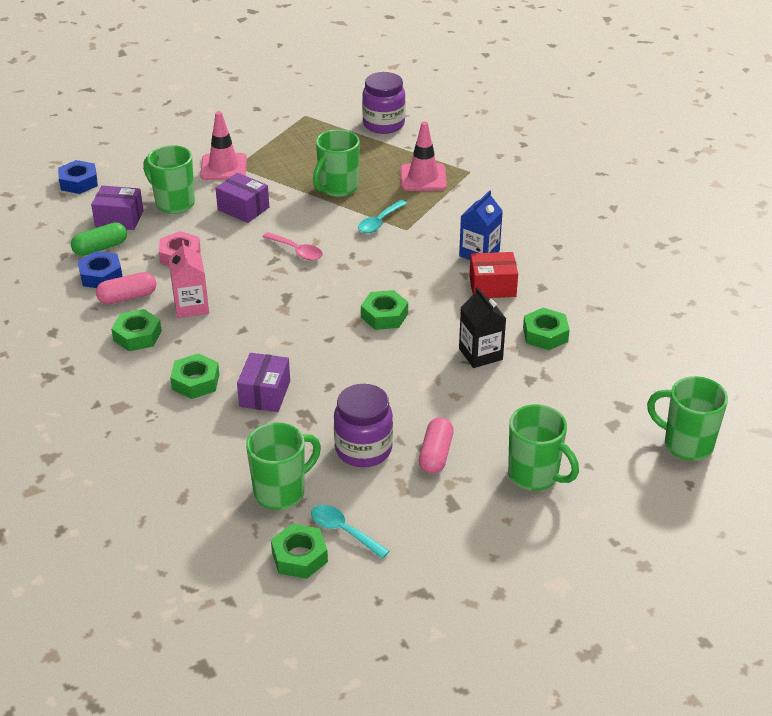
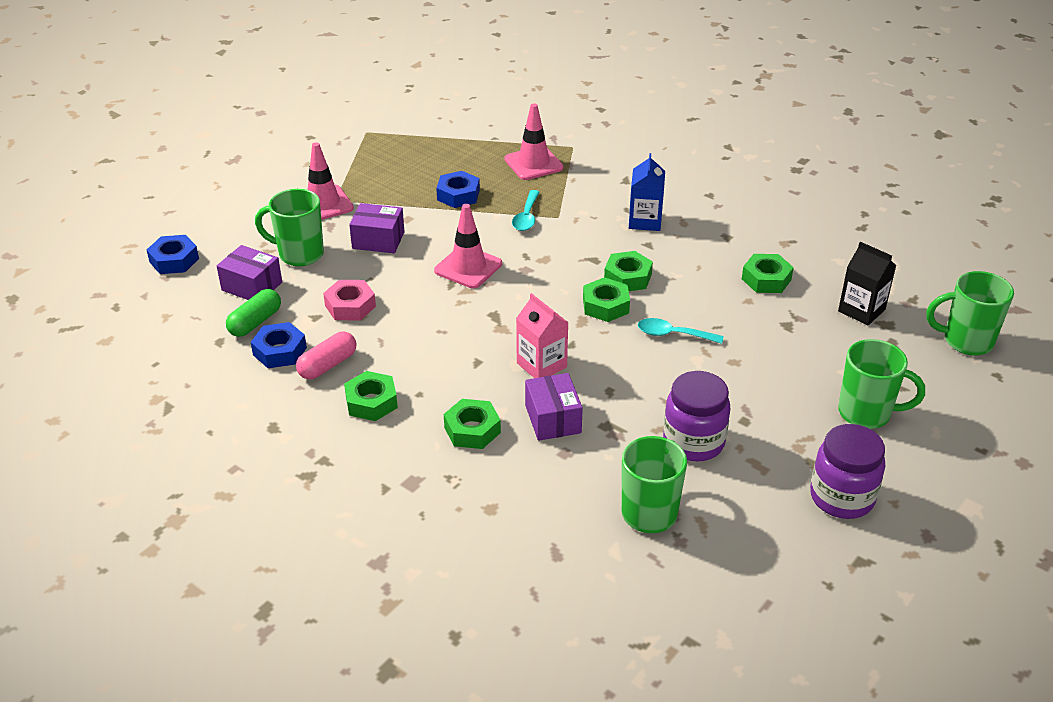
camera: 25 degrees left, 0 degrees up
(119, 219) = (252, 286): purple box -> purple box turned 45 degrees clockwise
(191, 306) = (404, 354): pink carton -> pink carton (541, 365)
(297, 251) = (468, 267): pink spoon -> pink traffic cone
(299, 557) = (721, 570): green nut -> green nut (628, 277)
(337, 188) = (458, 195): green mug -> blue nut
(343, 531) = (741, 529): turquoise spoon -> turquoise spoon (673, 334)
(383, 124) = (453, 122): purple jar -> purple jar (842, 497)
(435, 454) = (763, 424): pink capsule -> none
(480, 354) = (724, 315): black carton -> black carton (861, 310)
(492, 286) = (682, 248): red box -> none

